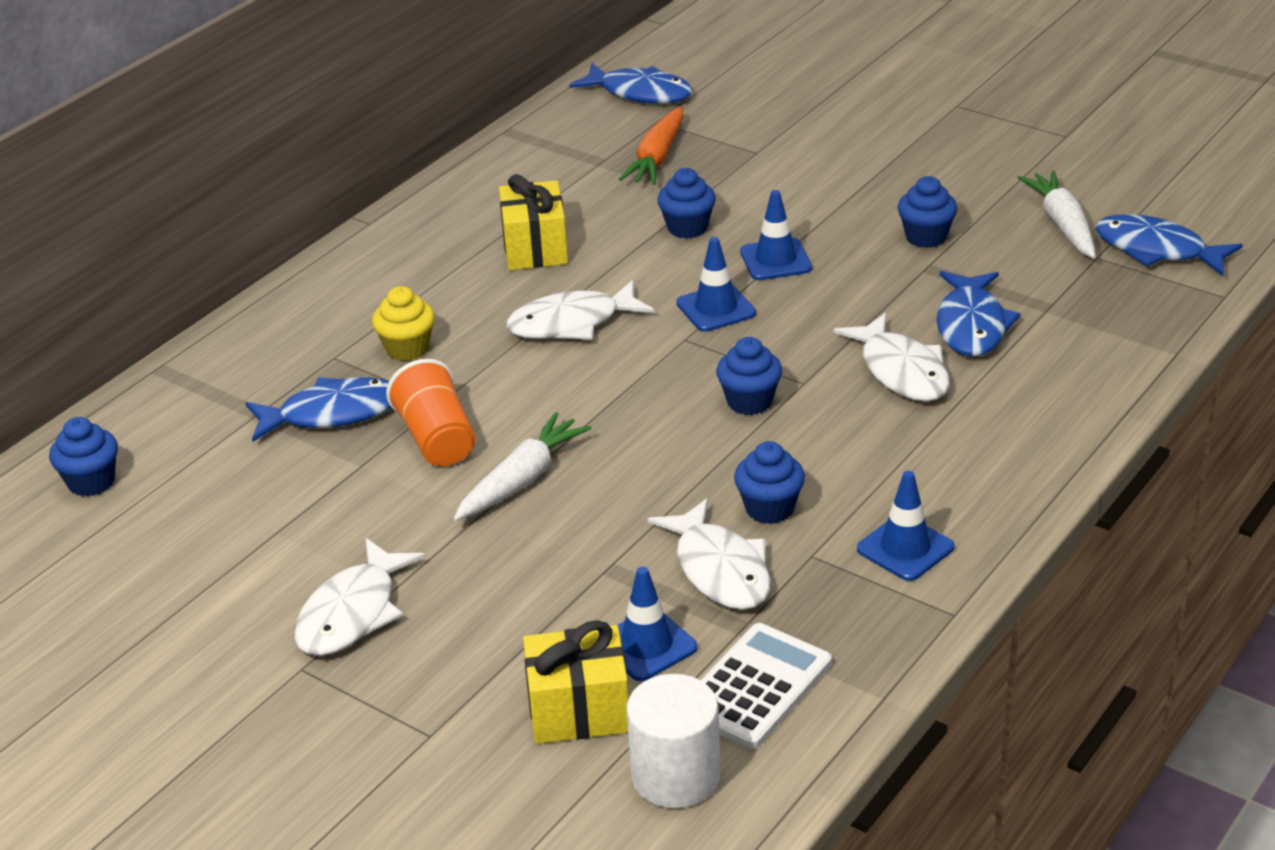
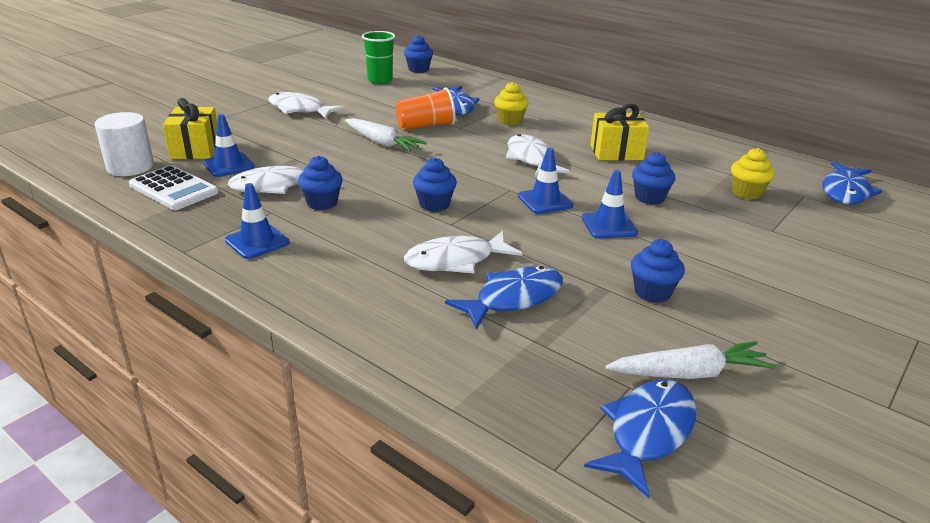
camera: 90 degrees right, 5 degrees down
(165, 528) = (380, 80): none -> green cup
(657, 158) = (746, 193): orange carrot -> yellow cupcake
(971, 325) = (513, 298): blue fish -> blue fish turned 135 degrees clockwise

